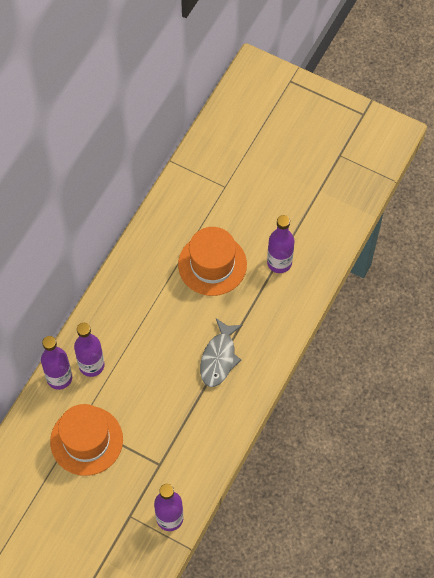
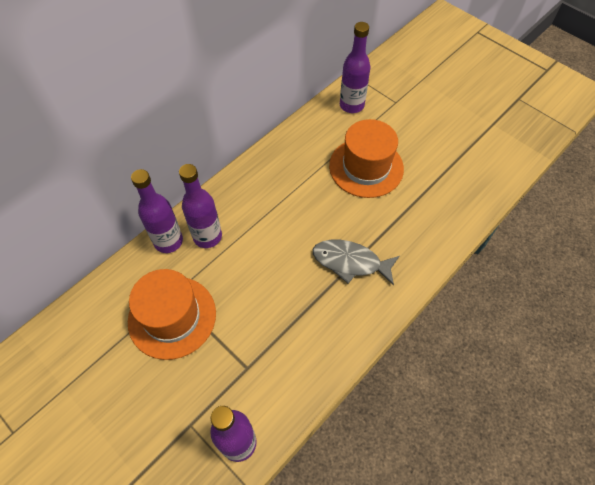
camera: 15 degrees right, 5 degrees down
(219, 358) = (350, 262): grey fish -> grey fish turned 75 degrees clockwise
(279, 263) = (438, 181): purple bottle -> purple bottle (351, 105)

